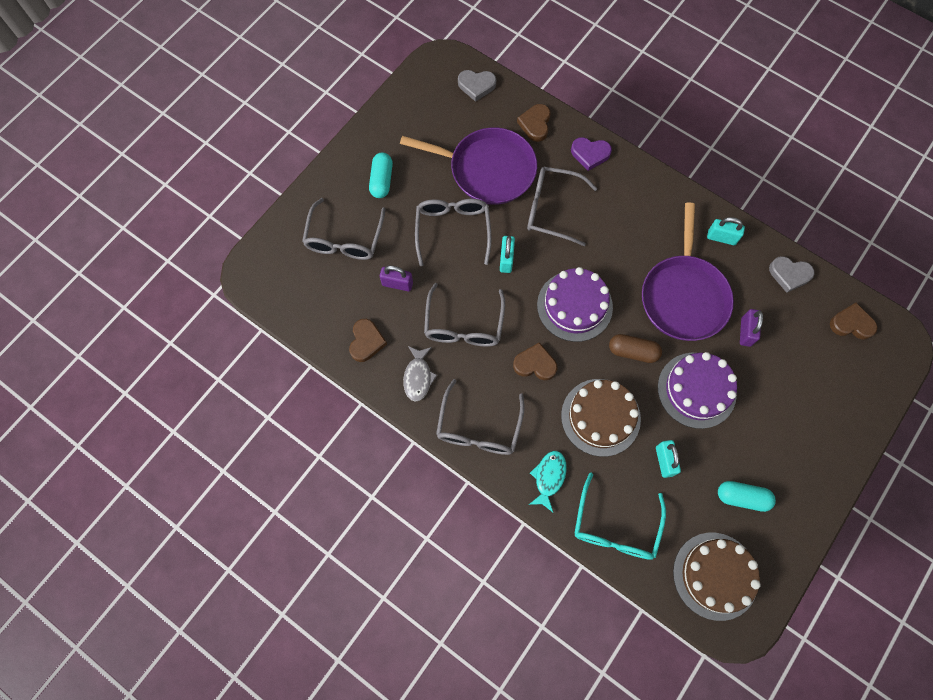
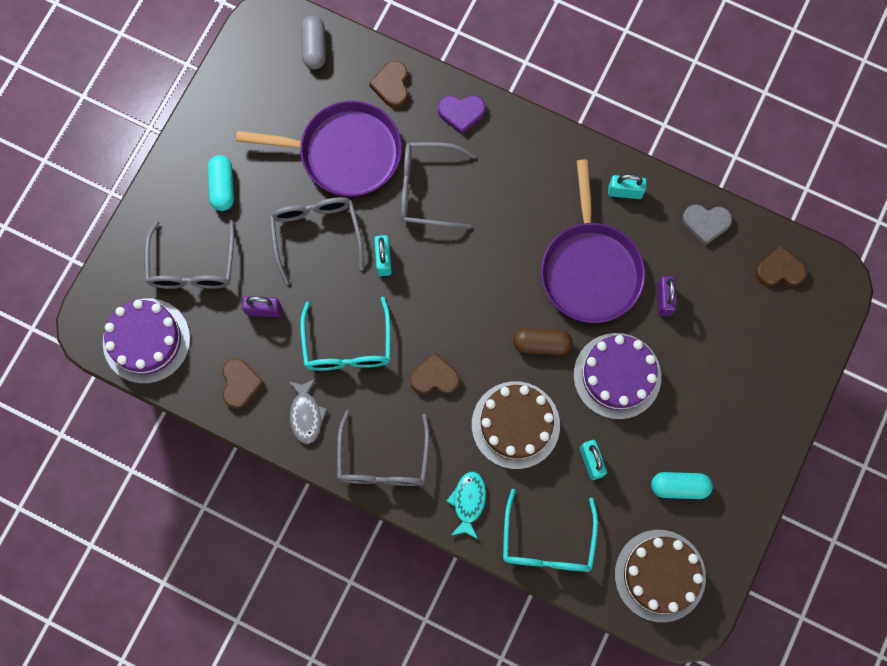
camera: 10 degrees left, 5 degrees up
(464, 325) = (347, 346): grey glasses -> turquoise glasses
(476, 86) = (314, 47): grey heart -> grey capsule
(574, 306) = (469, 301): purple cake -> purple cake (146, 340)

